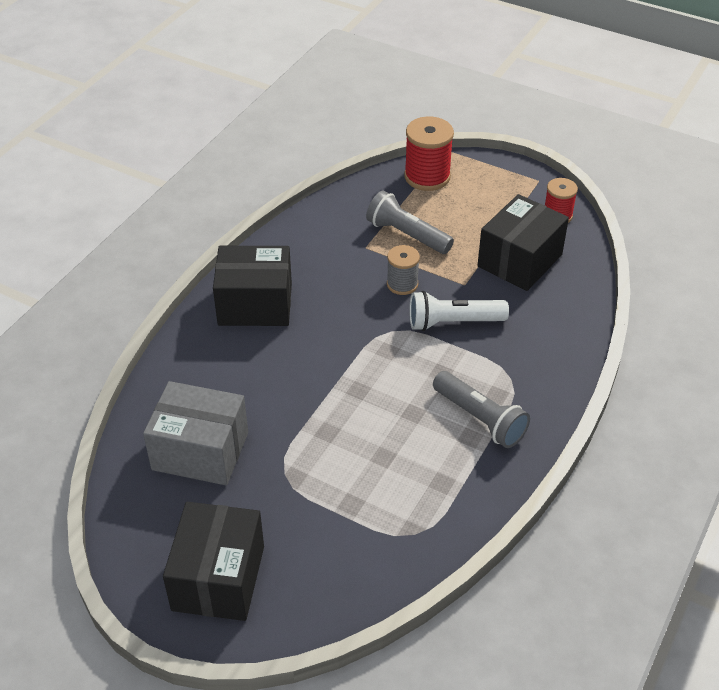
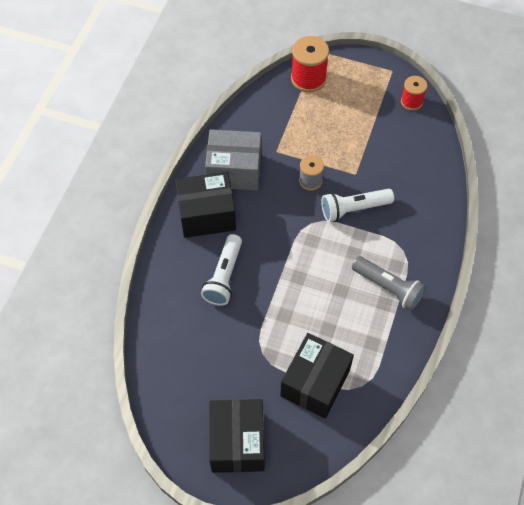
camera: 10 degrees left, 15 degrees up
(200, 451) = (199, 345): grey box -> grey box (234, 170)
(258, 375) = (224, 276): none -> white flashlight
(407, 235) = (304, 136): grey flashlight -> none
(519, 260) = (391, 147): black box -> black box (315, 383)

